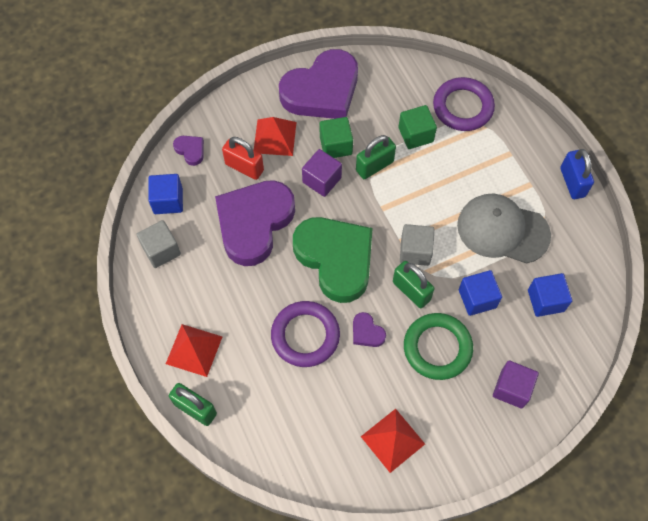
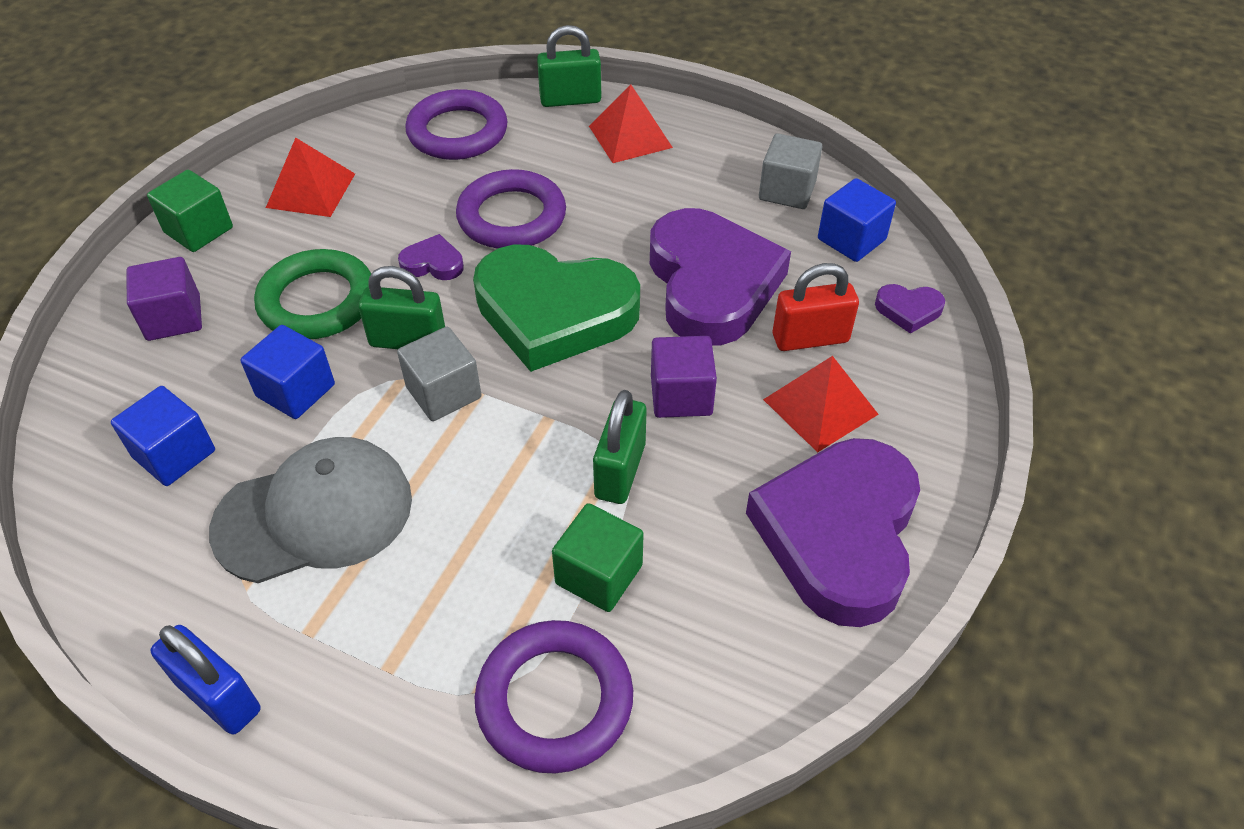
camera: 140 degrees right, 15 degrees down
(280, 429) = (457, 132): none -> purple ring
(336, 145) = (715, 459): green cube -> green cube (198, 230)

